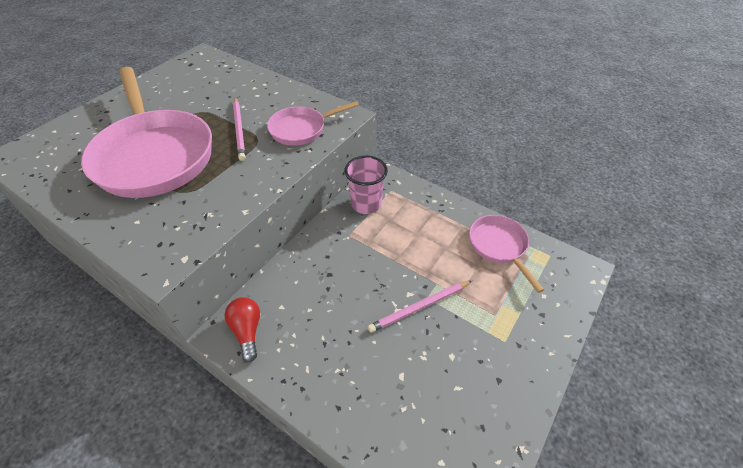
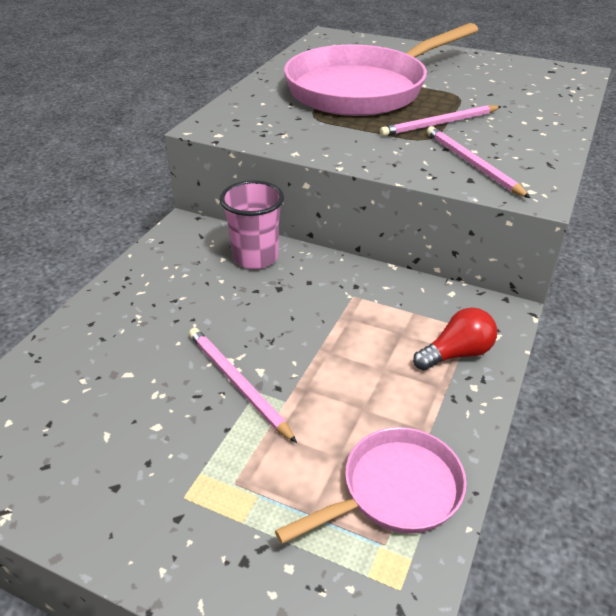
camera: 80 degrees right, 10 degrees down
(247, 331) = (188, 241): red light bulb -> red light bulb (456, 353)
(301, 129) = (472, 164): pink pan -> pink pencil
(366, 204) = (424, 305): pink cup -> pink cup (255, 257)

